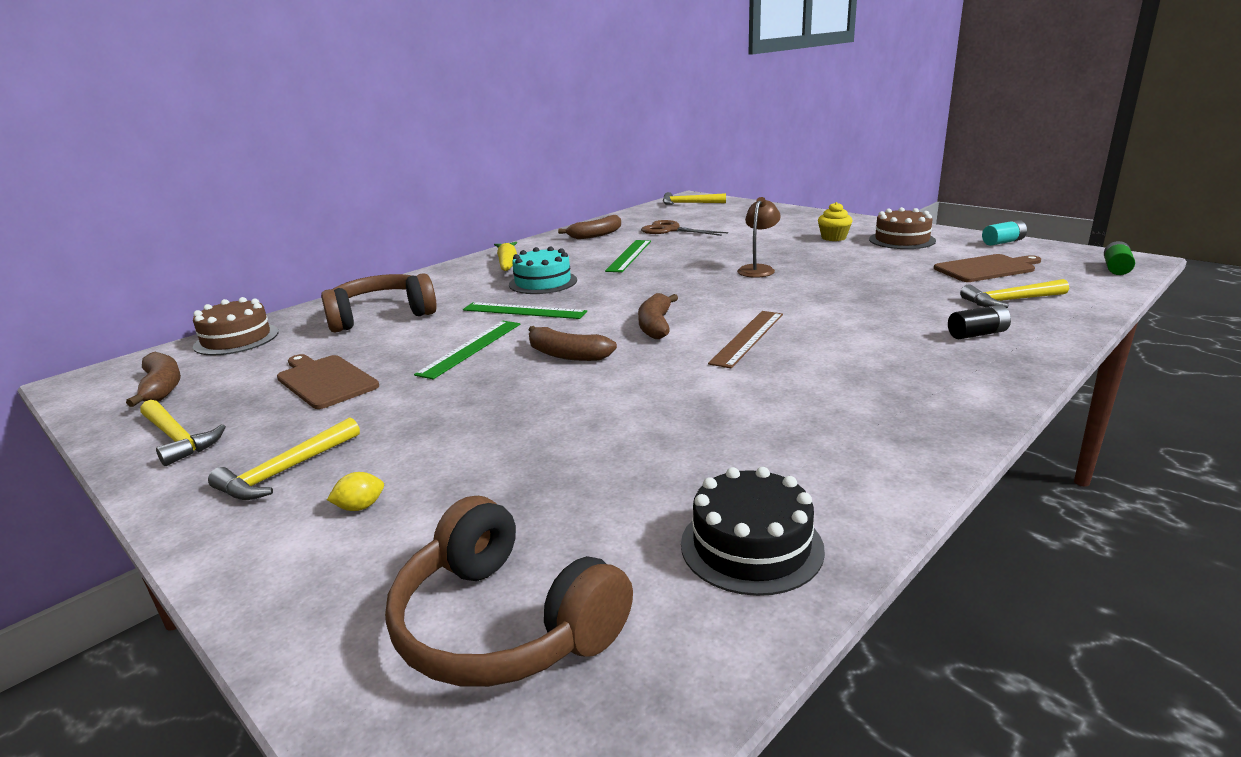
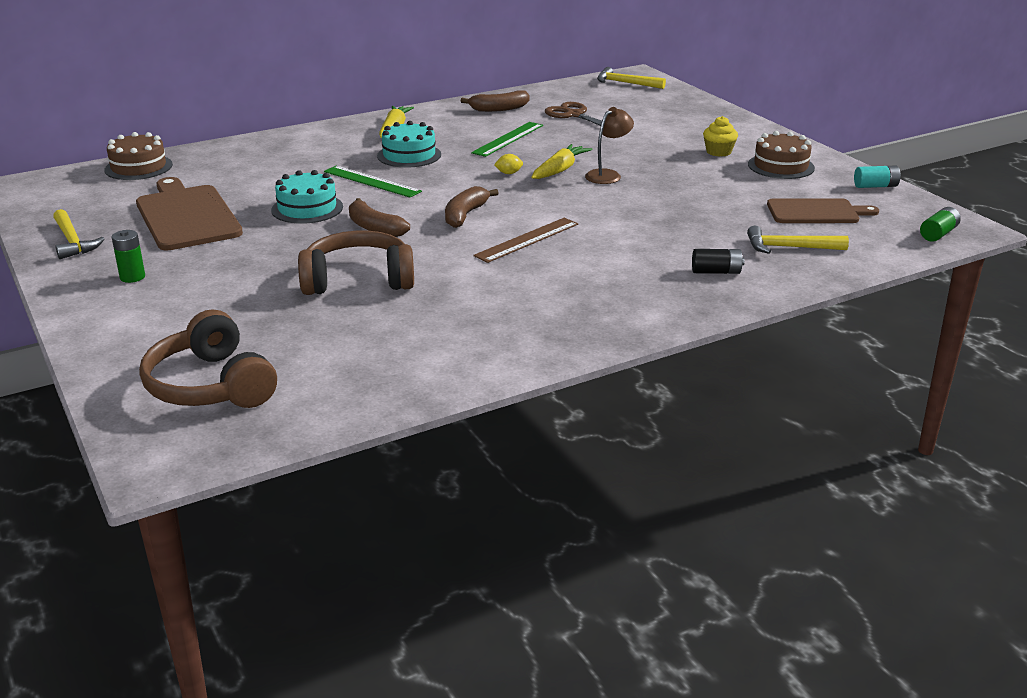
camera: 15 degrees right, 5 degrees up
(162, 388) = (73, 200): brown banana -> none
(286, 471) = (132, 277): yellow hammer -> green battery
(325, 380) = (187, 216): brown cutting board -> brown cutting board, size x1.55
(360, 507) = (166, 309): yellow lemon -> yellow lemon (509, 173)
(381, 316) = (257, 165): brown headphones -> brown headphones (358, 280)
(471, 348) = (307, 208): green ruler -> turquoise cake
(707, 272) = (560, 170): none -> yellow carrot
(751, 546) = (381, 377): black cake -> none

